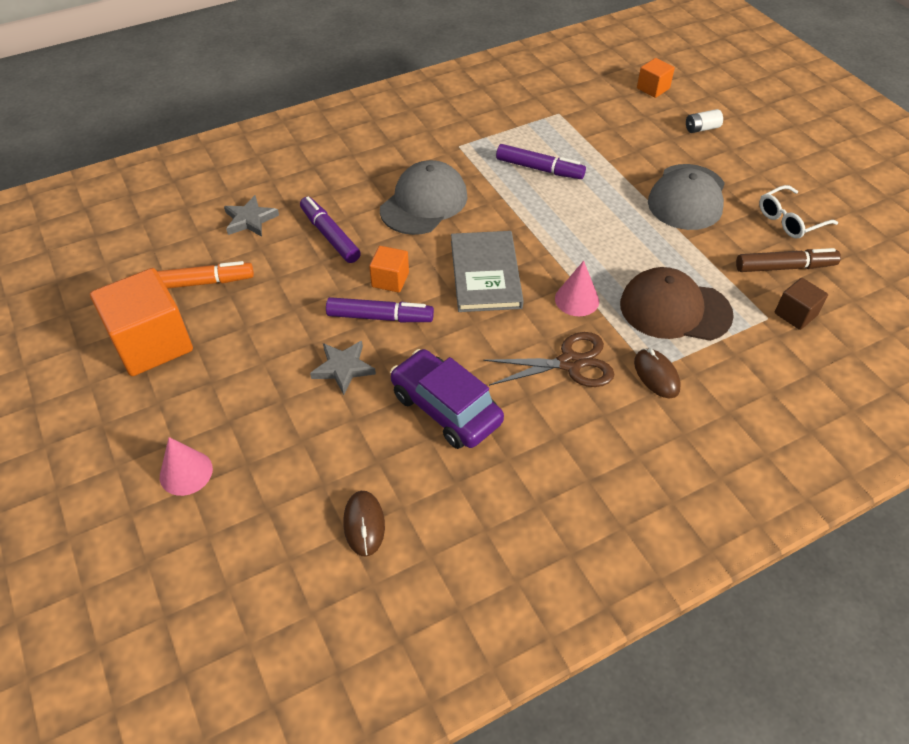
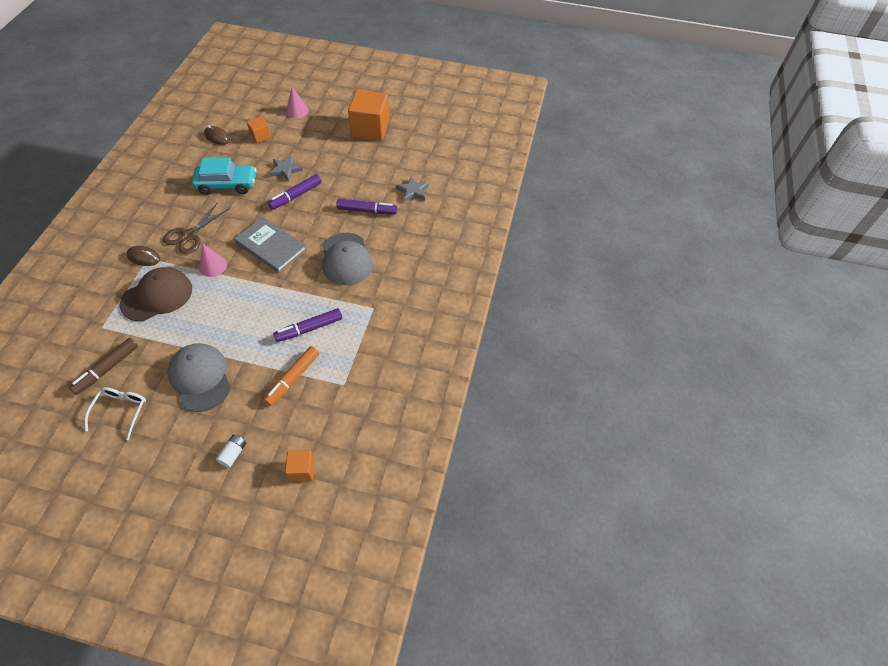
camera: 130 degrees right, 5 degrees up
(202, 282) = (388, 157): orange marker -> orange marker (293, 378)
(390, 280) = (312, 212): orange cube -> orange cube (260, 136)
(446, 408) = (227, 184): purple car -> turquoise car
(795, 314) = (86, 341): brown cube -> none

